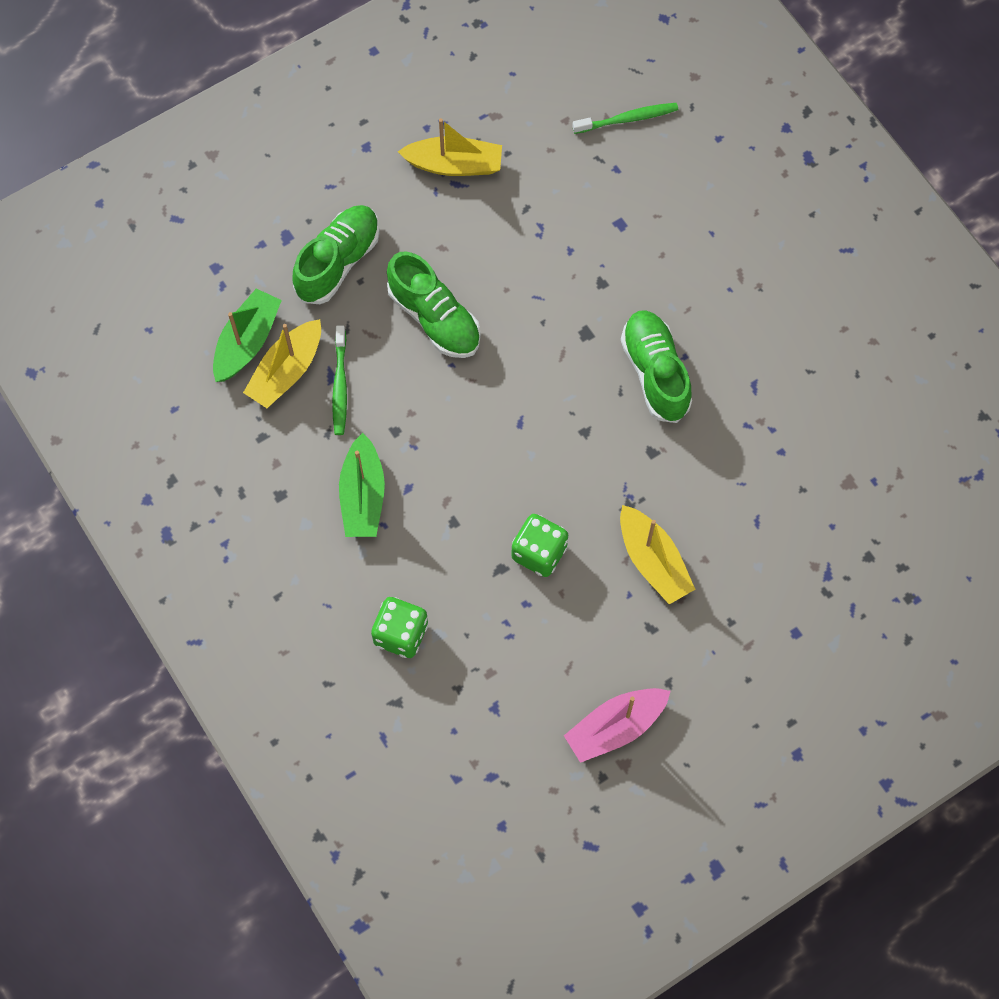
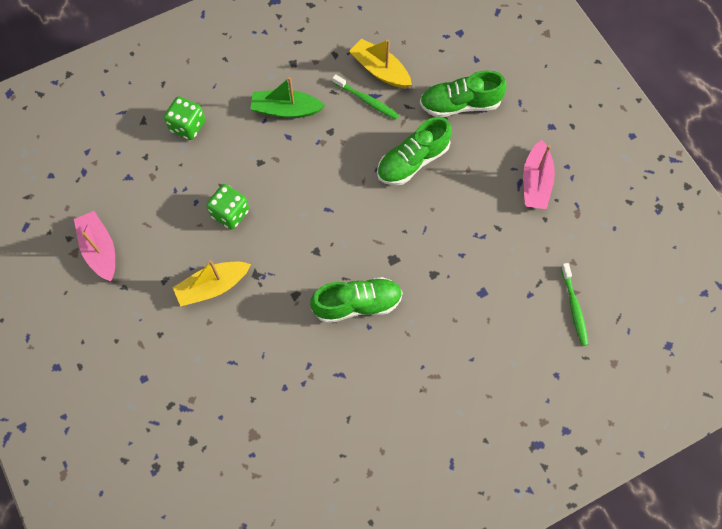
camera: 95 degrees right, 0 degrees up
(247, 342) = (403, 48): green boat -> none
(338, 262) = (460, 104): green shoe -> green shoe turned 135 degrees clockwise
(340, 385) = (367, 100): green toothbrush -> green toothbrush turned 150 degrees counterclockwise
(454, 165) = (535, 182): yellow boat -> pink boat

